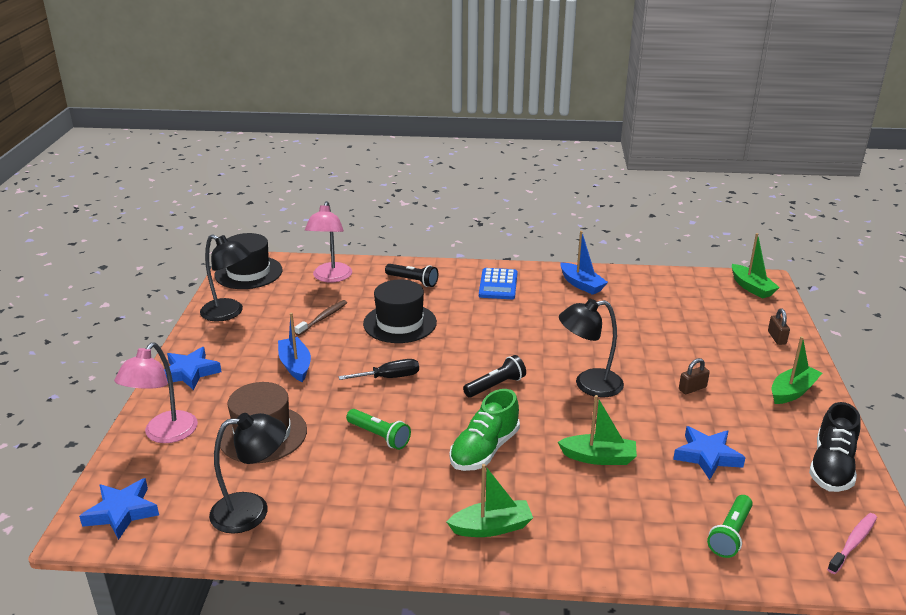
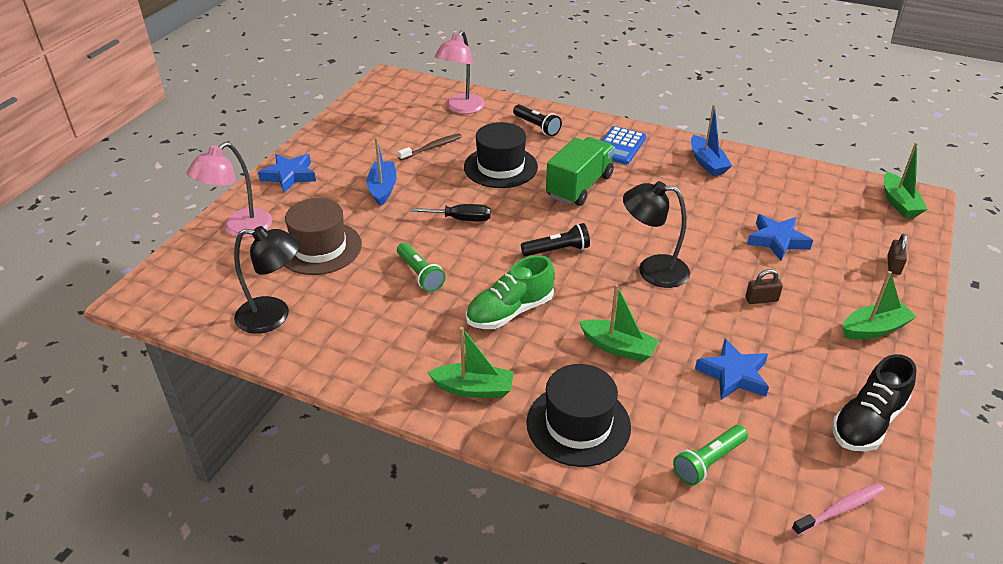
camera: 20 degrees right, 10 degrees up
(122, 512) = (171, 290): blue star -> blue star (777, 240)
(229, 313) = (351, 126): black lamp -> none
(248, 272) = (389, 90): black hat -> black hat (578, 424)
(483, 326) = (579, 186): none -> green truck

